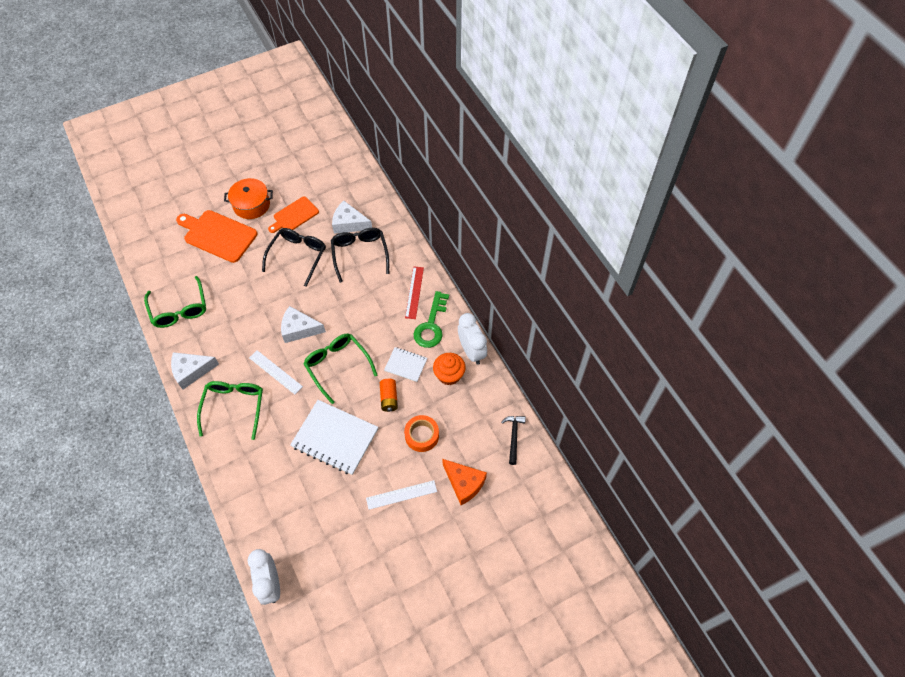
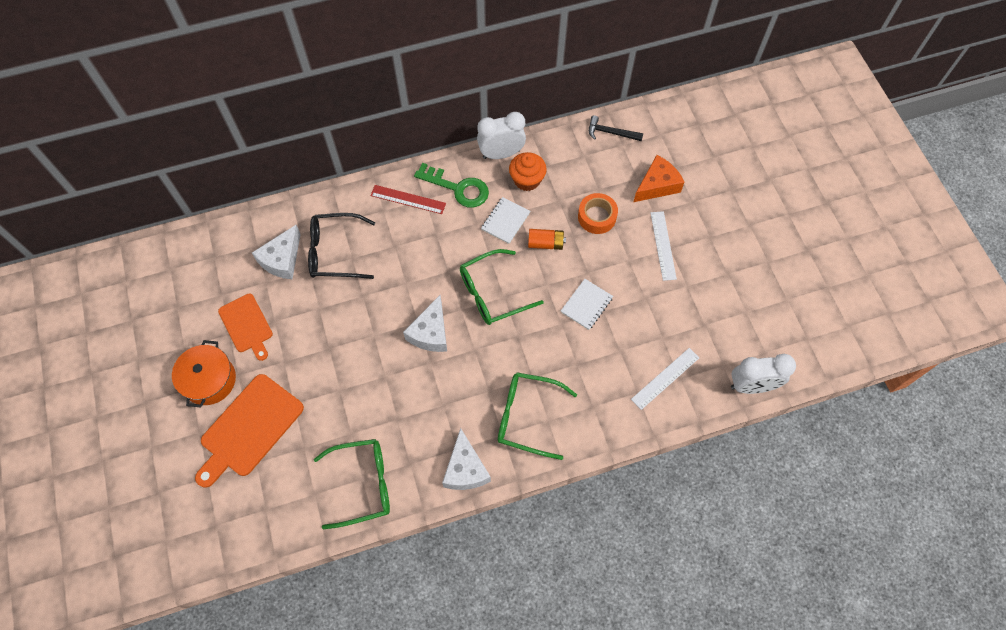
camera: 80 degrees left, 5 degrees up
(275, 372) = (487, 364): white ruler -> white ruler (665, 378)
(298, 256) = (316, 326): black glasses -> none
(335, 438) = (586, 305): white notebook -> white notebook, size x0.53

